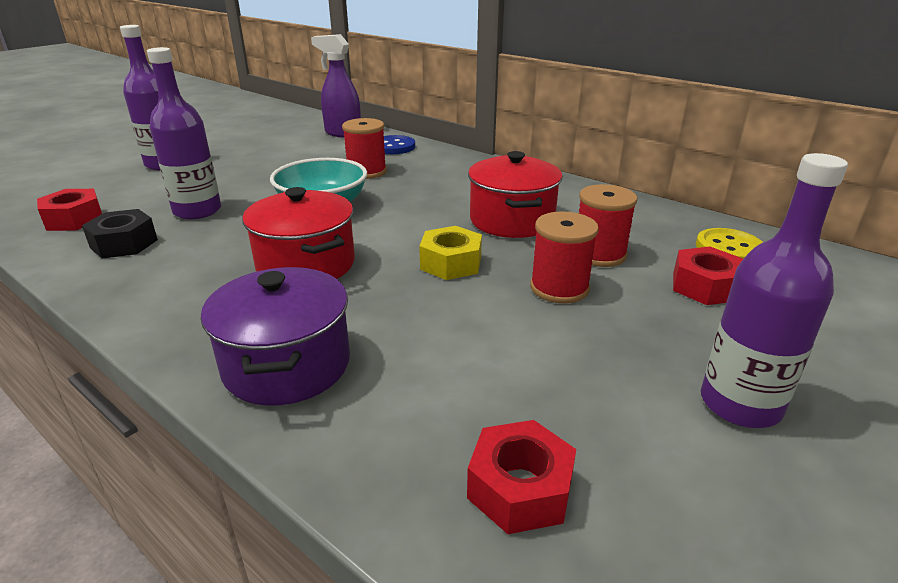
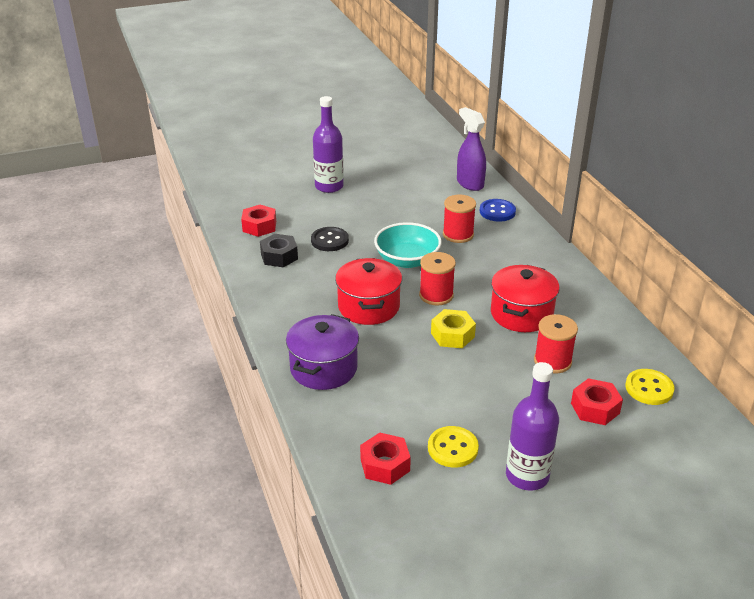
camera: 30 degrees right, 5 degrees up
(197, 211) = (329, 240): purple bottle -> black button
(559, 288) = (501, 375): red spool -> red spool (436, 295)
(598, 408) = (452, 448): none -> yellow button

